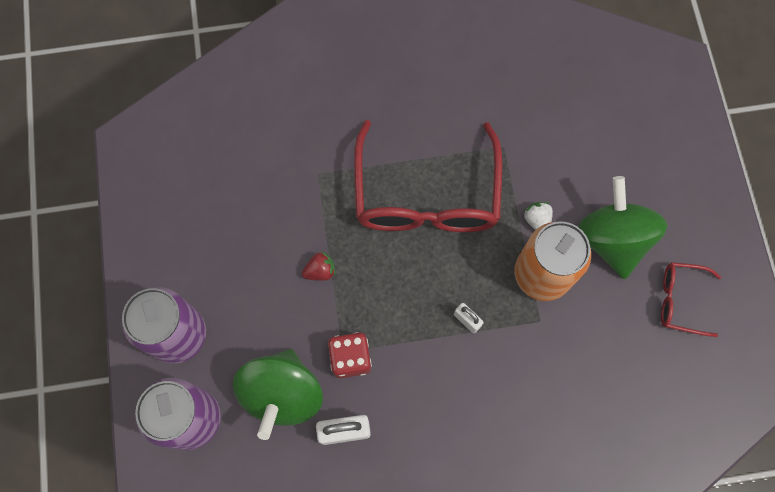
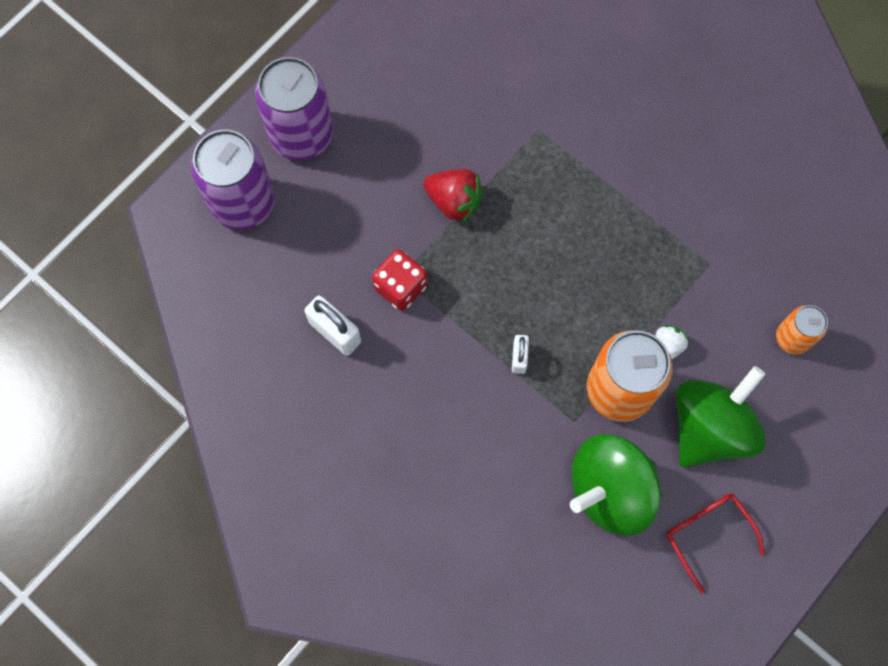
camera: 50 degrees right, 0 degrees up
(282, 394) = (323, 257): green spinning top -> green spinning top (610, 490)
(320, 271) = (454, 201): red strawberry -> red strawberry, size x1.59
(426, 193) = (604, 232): red glasses -> none
(593, 140) = (792, 338): none -> orange can

